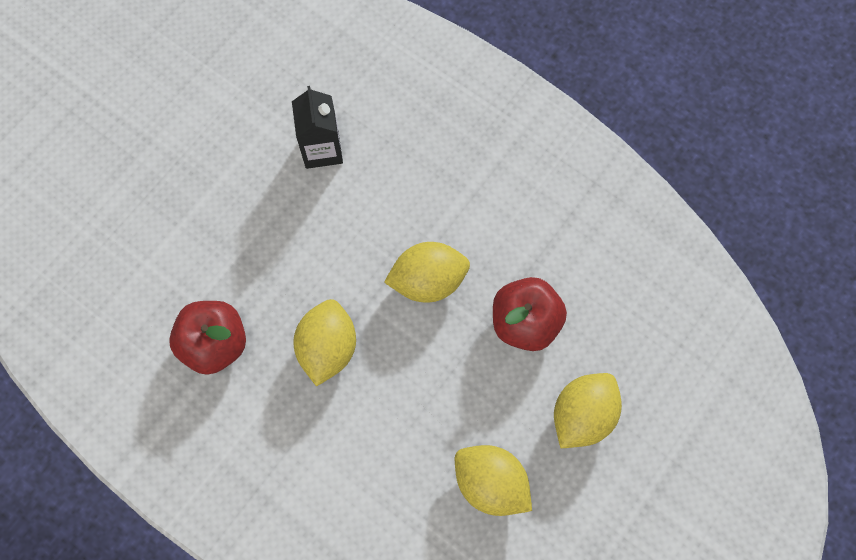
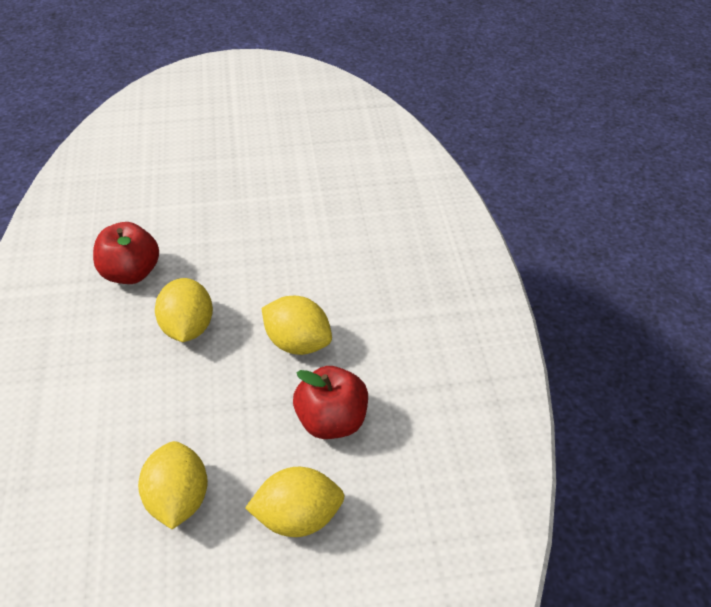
camera: 45 degrees right, 25 degrees down
(322, 149) = (324, 226): black carton -> none
(327, 348) = (188, 328): yellow lemon -> yellow lemon turned 60 degrees counterclockwise

